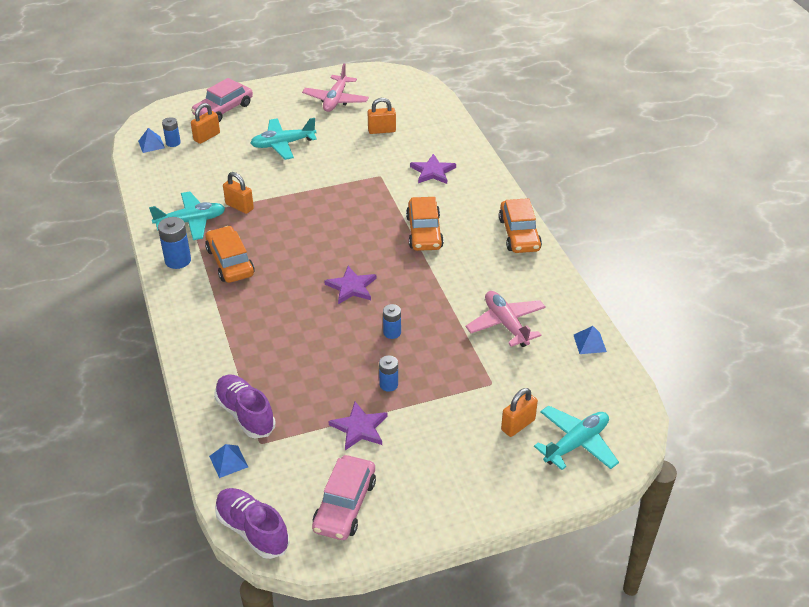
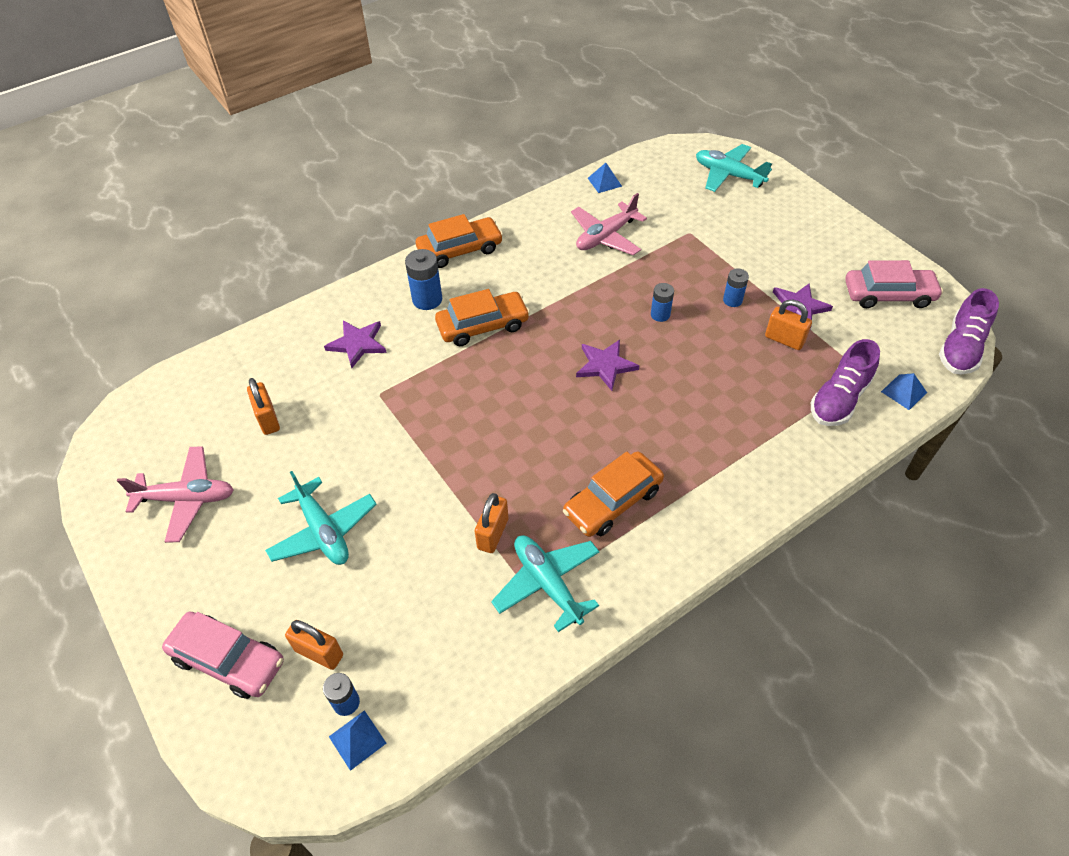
camera: 105 degrees left, 10 degrees up
(178, 260) = (635, 565): blue battery -> blue battery (427, 299)
(518, 425) = (729, 209): orange padlock -> orange padlock (784, 340)

